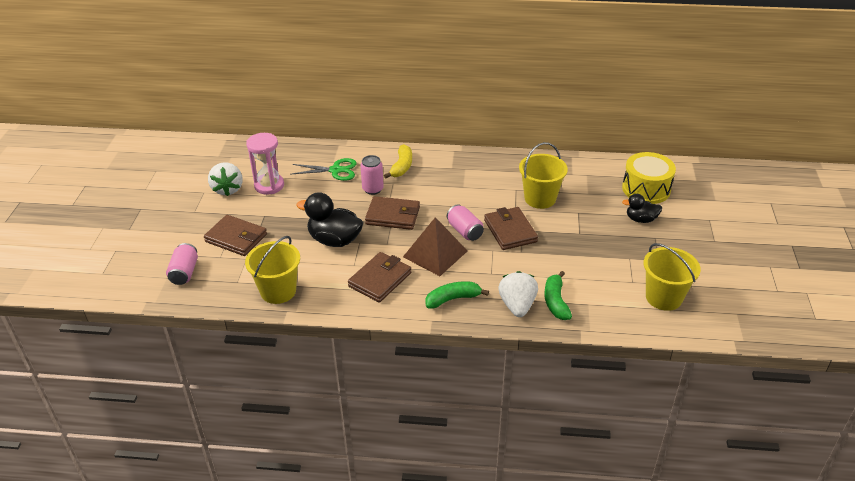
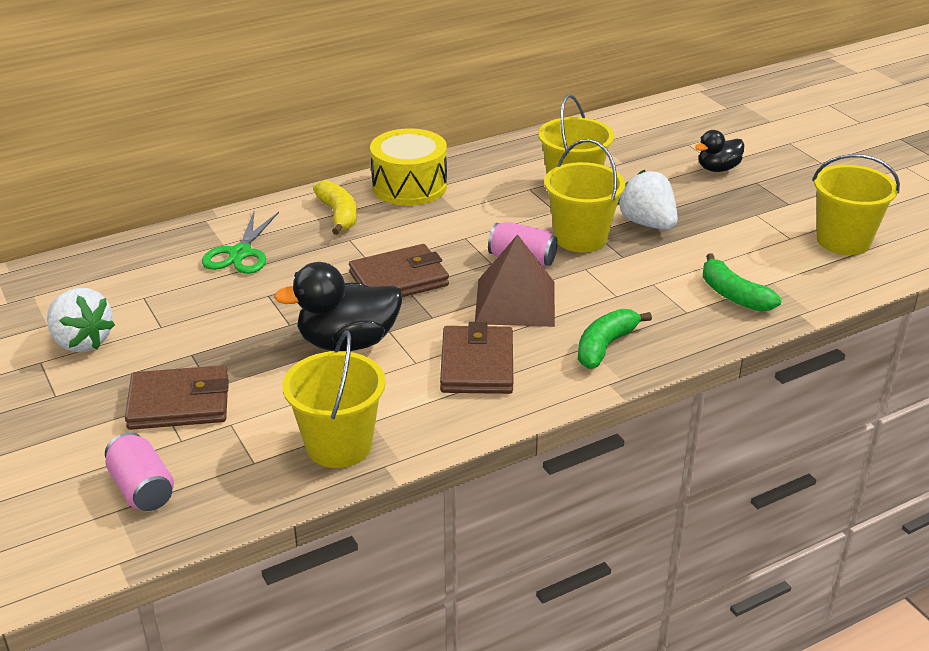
camera: 35 degrees left, 5 degrees down
(269, 185) = (151, 311): pink hourglass -> none
(335, 170) = (240, 253): green scissors -> green scissors turned 135 degrees clockwise
(373, 189) = (328, 257): pink can -> none
(510, 231) = (581, 238): brown wallet -> yellow bucket
(517, 305) = (694, 319): white strawberry -> white strawberry (647, 223)
(646, 189) = (684, 135): yellow drum -> yellow drum (409, 186)

